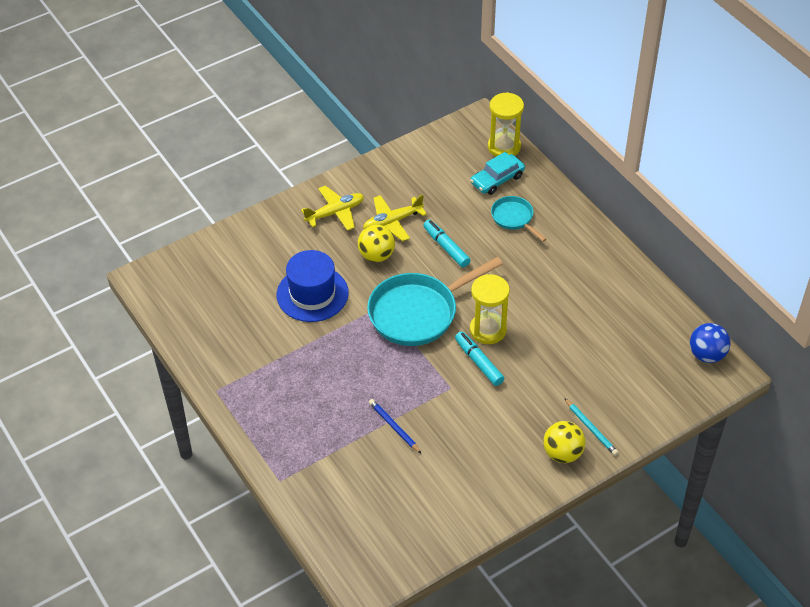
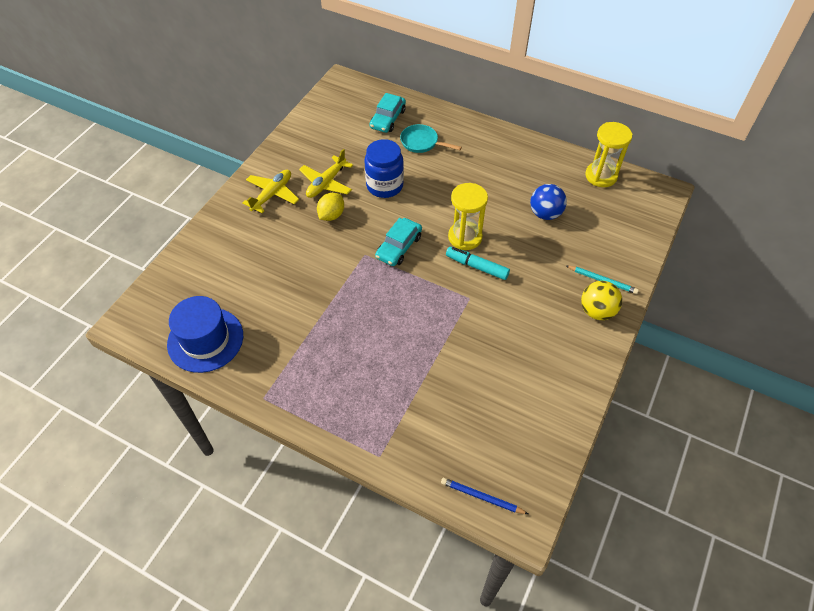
camera: 30 degrees left, 5 degrees up
(312, 294) = (297, 270): blue hat -> blue hat (205, 339)
(376, 255) = (331, 215): yellow ball -> yellow lemon
(394, 427) = (447, 355): blue pencil -> blue pencil (482, 497)
(418, 312) = (399, 247): turquoise pan -> turquoise car
(446, 247) = (384, 186): turquoise marker -> blue jar
(504, 147) = (376, 93): yellow hourglass -> yellow hourglass (601, 176)
(706, 355) = (638, 186): blue ball -> blue ball (545, 214)

